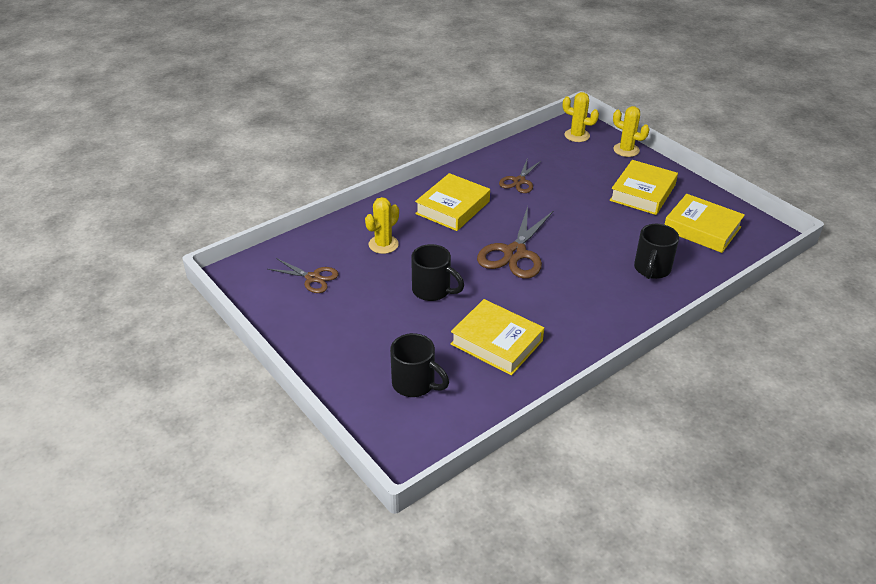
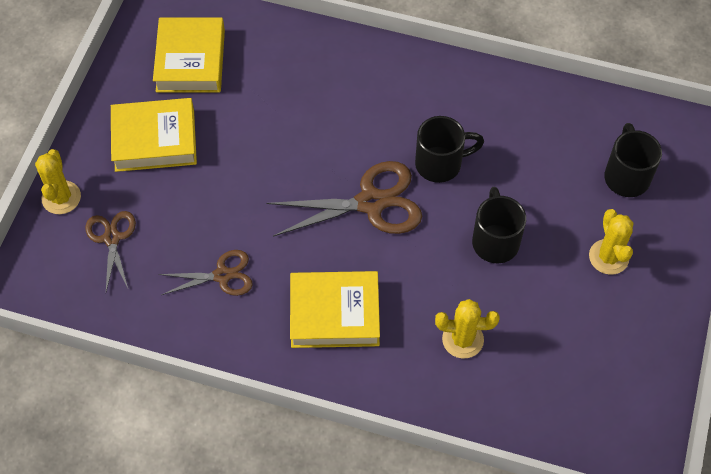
camera: 125 degrees left, 20 degrees up
(313, 278) = (577, 369): brown scissors -> brown scissors (112, 238)
(496, 342) = (518, 145): yellow book -> none
(577, 135) = (59, 269): yellow cactus -> yellow cactus (608, 257)
(651, 269) = (300, 74): black mug -> black mug (440, 164)

